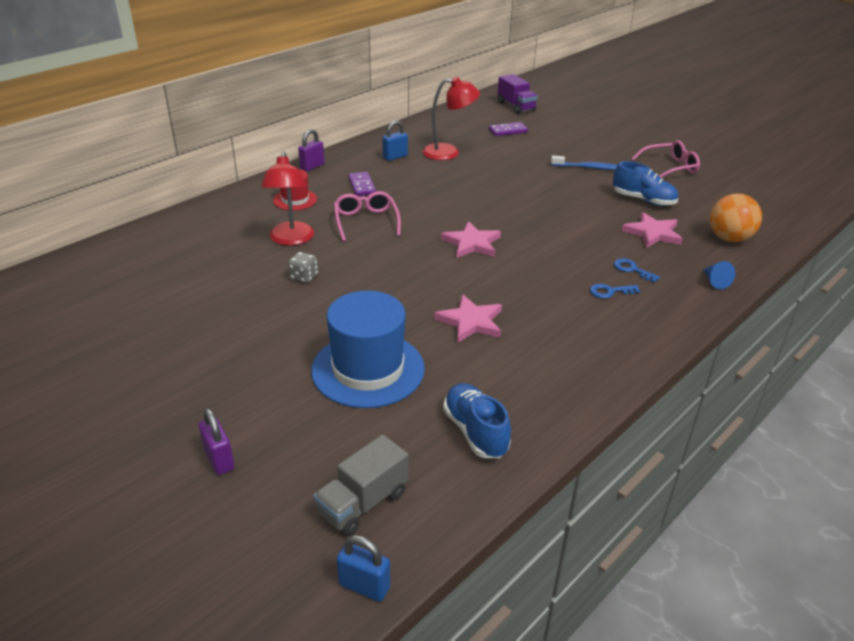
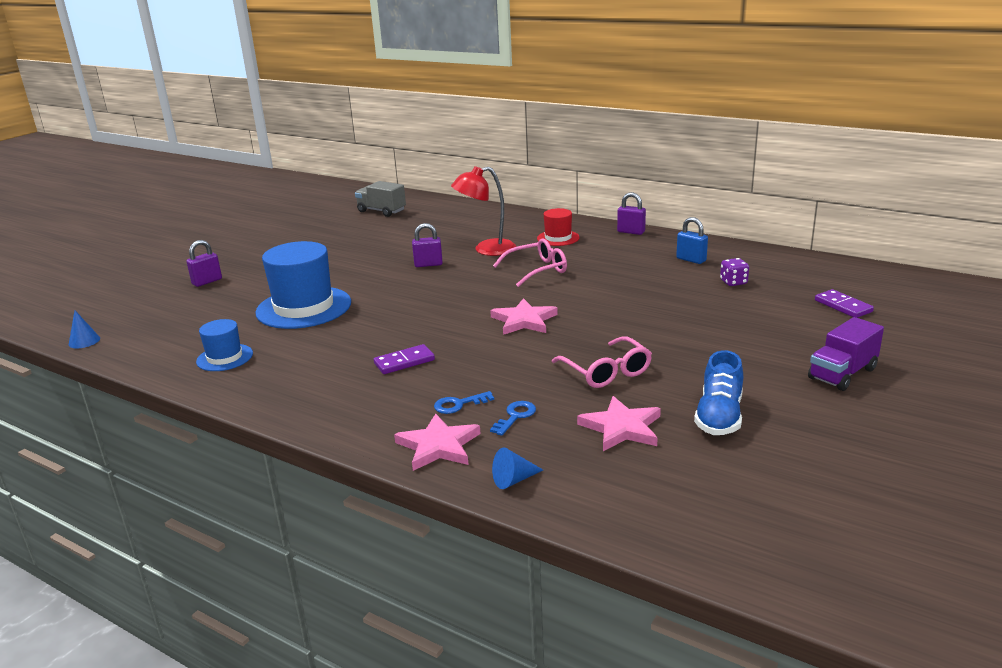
camera: 80 degrees right, 10 degrees down
(304, 277) = (428, 264): grey dice -> purple padlock
(361, 186) = (609, 257): purple domino -> purple domino (404, 362)
(363, 503) = (156, 329): grey truck -> grey truck (381, 211)
(364, 586) = (84, 341): blue padlock -> blue cone
(449, 152) = (733, 282): red lamp -> purple dice
(471, 322) = (379, 337): pink star -> pink star (438, 446)
(475, 432) = (224, 357): blue shoe -> blue hat
(516, 106) = (939, 302): purple truck -> purple truck (842, 374)
(589, 167) = (786, 370): blue toothbrush -> none
(610, 291) = (459, 404): blue key -> blue key turned 90 degrees counterclockwise
(669, 167) = (864, 436): pink glasses -> pink glasses (606, 372)
(729, 238) = (650, 495): orange ball -> none

